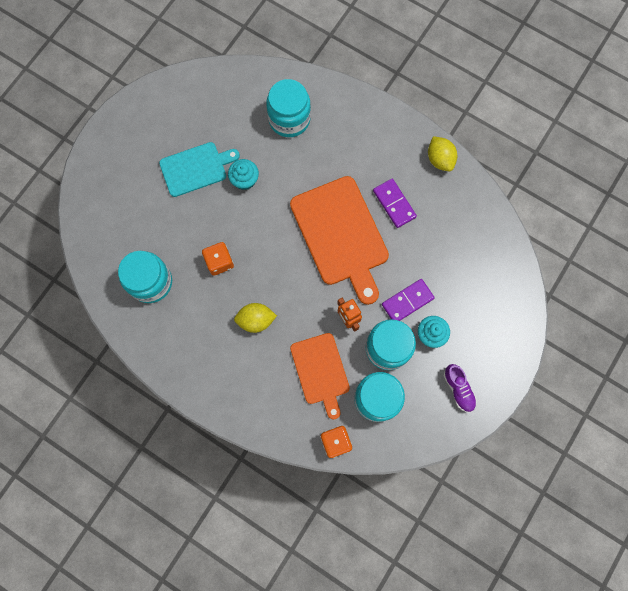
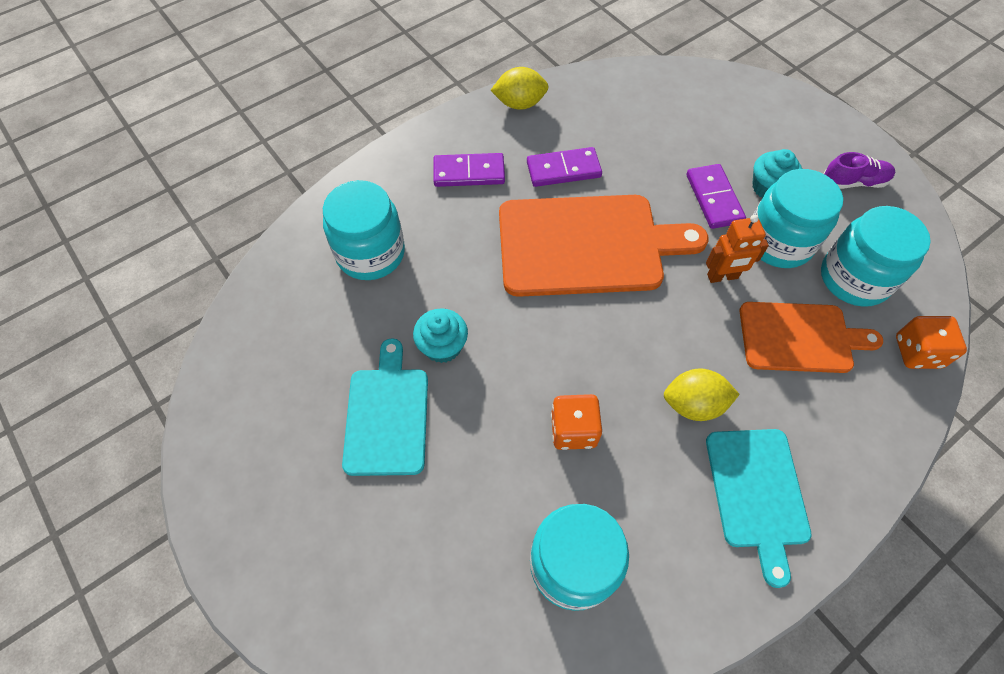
camera: 70 degrees left, 15 degrees down
(216, 363) = (757, 493): none -> turquoise cutting board
(256, 320) = (693, 404): yellow lemon -> yellow lemon turned 75 degrees clockwise
(369, 149) = (469, 172): none -> purple domino

